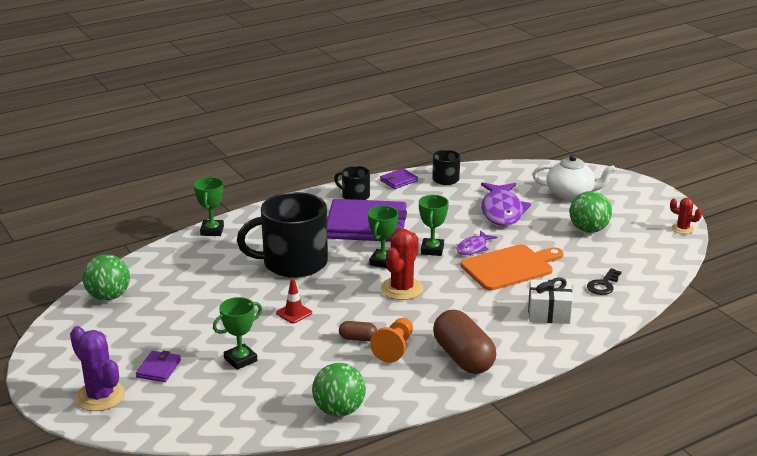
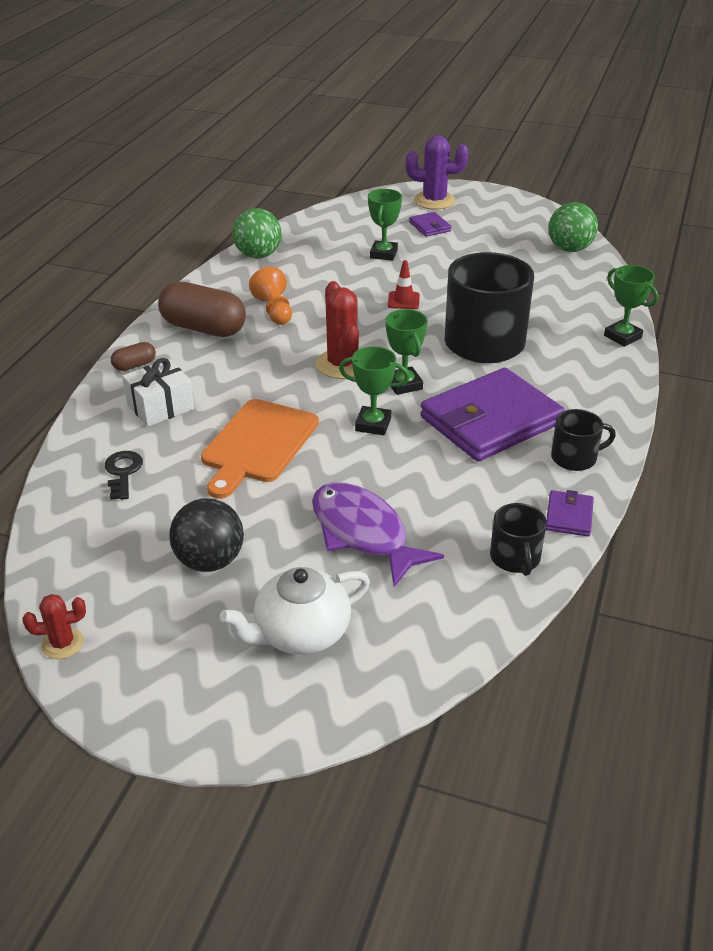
camera: 140 degrees right, 10 degrees up
(358, 338) = (317, 305): brown capsule -> brown capsule (134, 365)
(432, 250) = (373, 424): green trophy -> green trophy turned 45 degrees counterclockwise
(473, 248) = (330, 451): purple fish -> none
(588, 230) = (210, 561): green ball -> black ball

